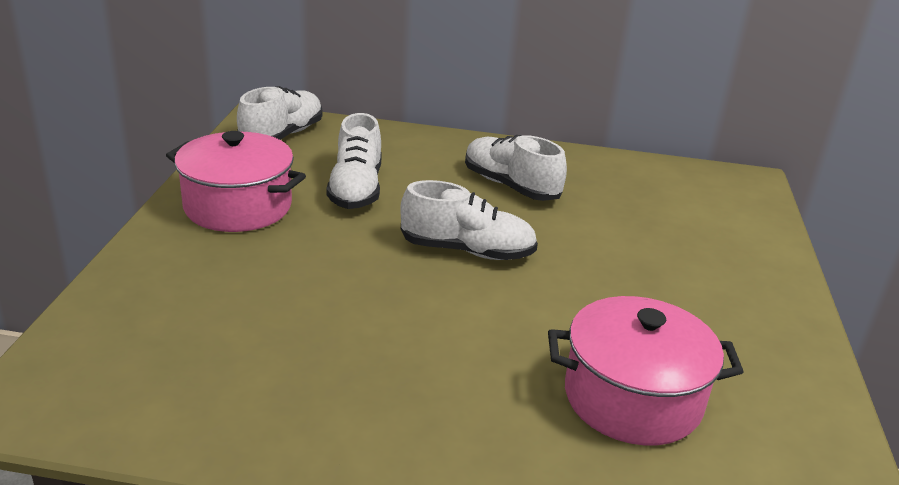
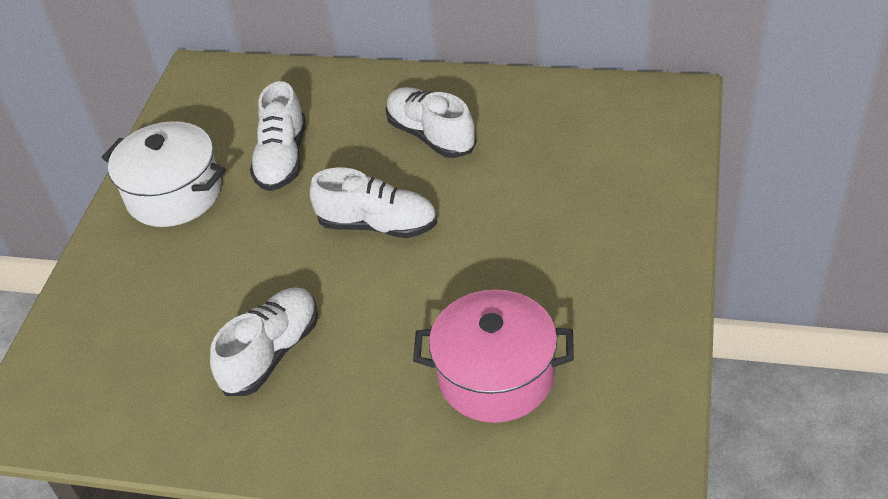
camera: 10 degrees right, 15 degrees up
(238, 206) = (174, 194): pink pot -> white pot
(282, 135) = (216, 94): white shoe -> white shoe (272, 353)

